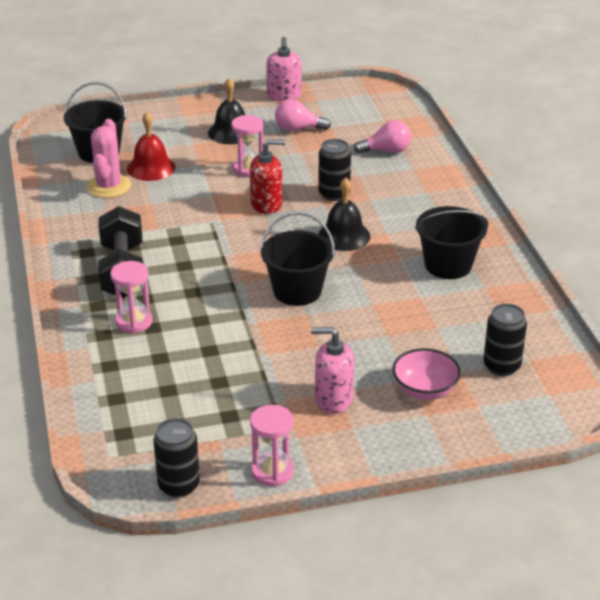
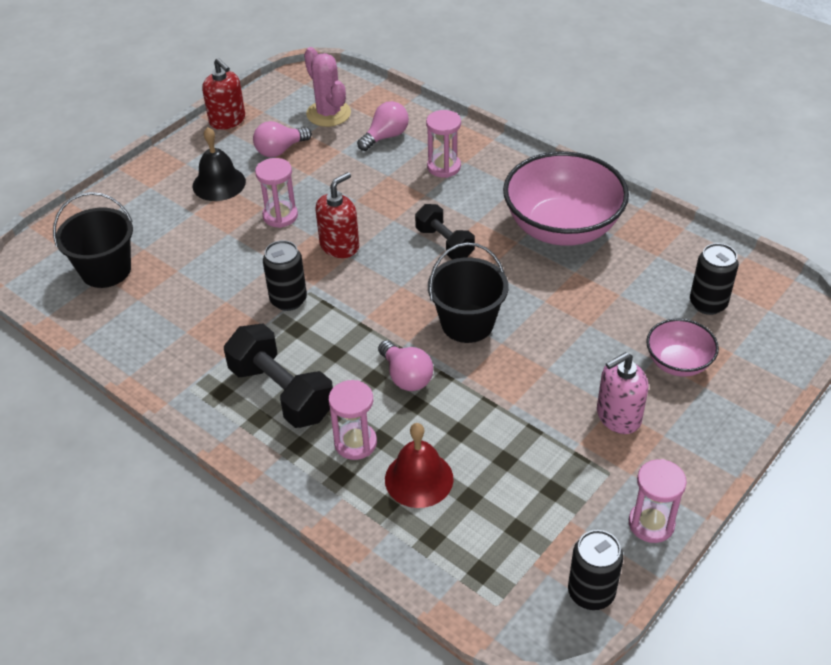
camera: 35 degrees left, 10 degrees up
(108, 186) = (160, 304): pink cactus -> pink cactus (328, 113)
(151, 168) = (181, 261): red bell -> red bell (419, 479)
(214, 301) = (406, 377): none -> pink light bulb
(284, 96) = (227, 120): pink soap dispenser -> red soap dispenser
(334, 194) = (388, 204): black can -> black can (288, 300)
(344, 235) = (444, 243): black bell -> black dumbbell
(406, 188) = (444, 167): none -> pink hourglass
(448, 265) = (562, 227): black bucket -> pink bowl

